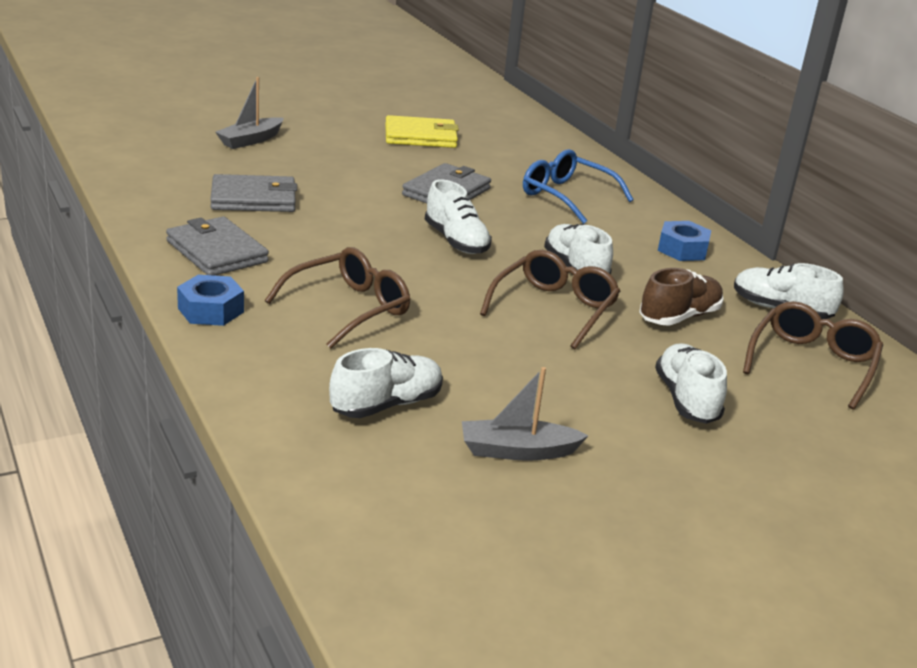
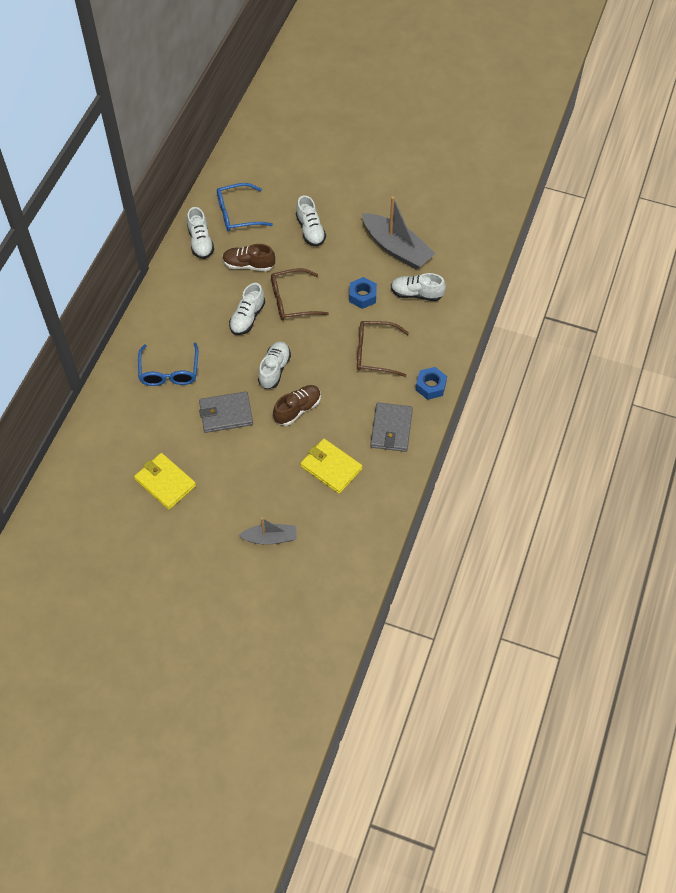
camera: 130 degrees left, 30 degrees up
(253, 199) = (331, 467): grey wallet -> yellow wallet
(369, 223) = (297, 409): none -> brown shoe
(517, 451) = (397, 248): grey boat -> grey boat, size x1.74
(682, 249) = (178, 299): blue nut -> blue nut (362, 296)
(686, 399) = (310, 230): white shoe -> white shoe turned 60 degrees counterclockwise
(812, 363) = (237, 214): brown glasses -> blue glasses

